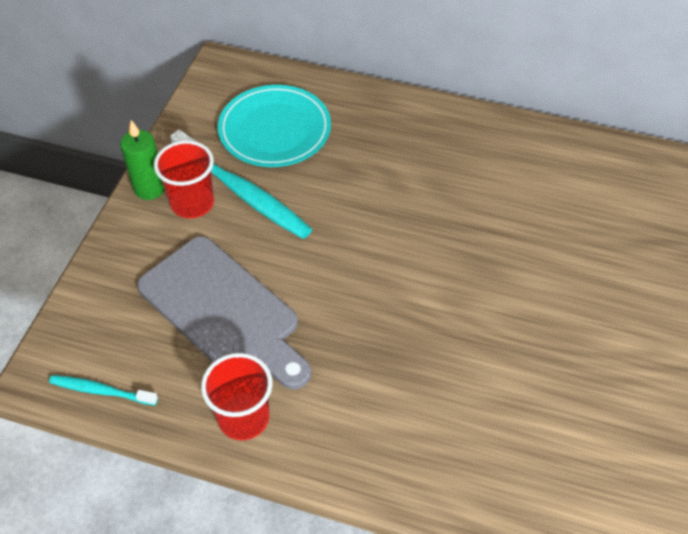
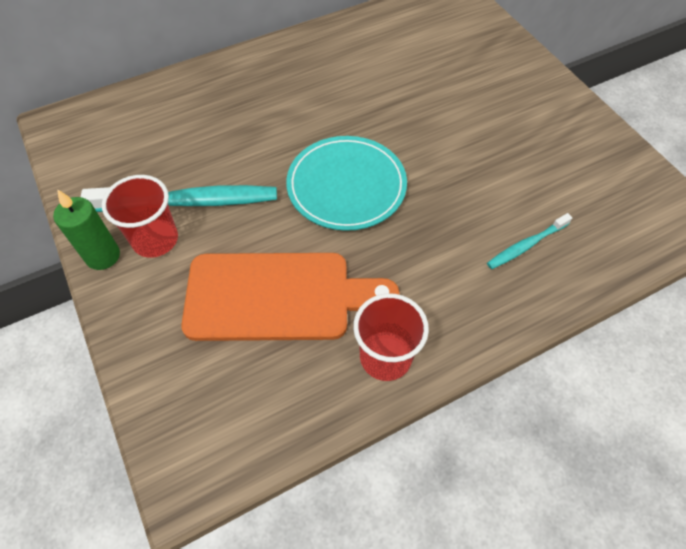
camera: 45 degrees left, 5 degrees up
(101, 391) = (253, 441): turquoise toothbrush -> turquoise toothbrush (526, 245)
(224, 310) = (278, 296): grey cutting board -> orange cutting board
(274, 130) = (159, 141): turquoise plate -> turquoise plate (346, 186)

